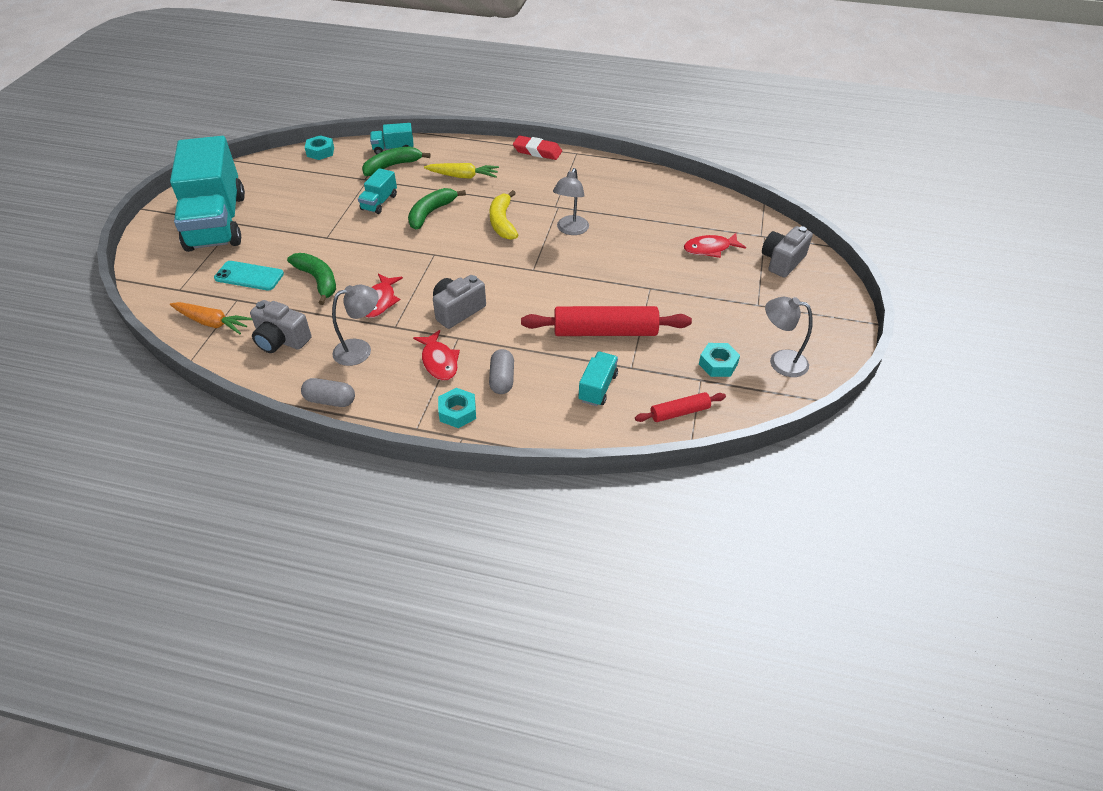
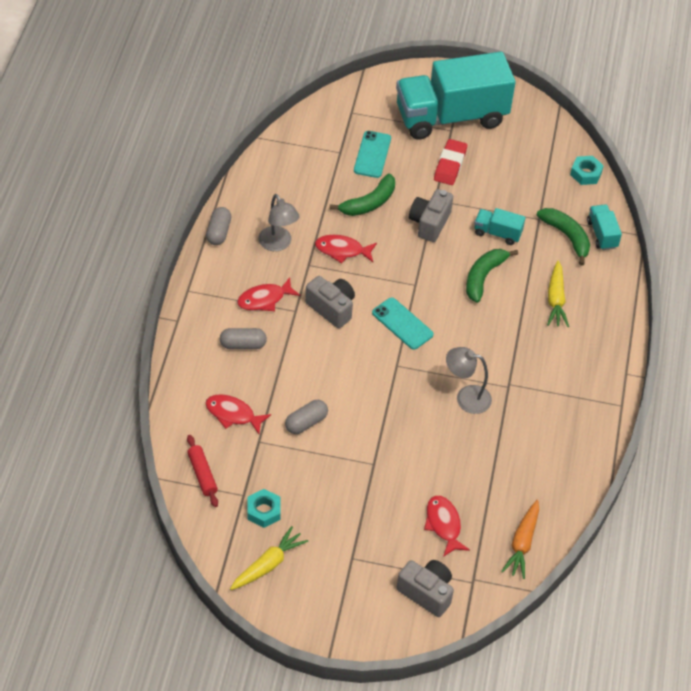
camera: 85 degrees right, 5 degrees up
(212, 323) = (309, 142): orange carrot -> orange carrot (522, 543)
(281, 340) = (289, 190): grey camera -> grey camera (429, 223)
(431, 213) = (484, 277): green banana -> green banana turned 90 degrees counterclockwise
(457, 412) = (205, 316): turquoise nut -> none
(482, 264) = (402, 324): none -> turquoise phone
(502, 222) = (474, 338): yellow banana -> none
(537, 151) = (619, 367): red eraser -> red eraser (450, 165)
(598, 387) = (233, 414): turquoise truck -> red fish
(605, 332) = (306, 423): red rolling pin -> grey capsule
(780, 361) = (268, 565): grey lamp -> yellow carrot

